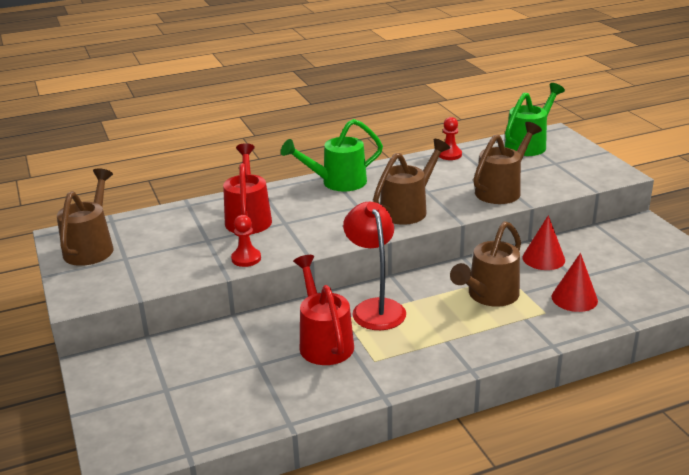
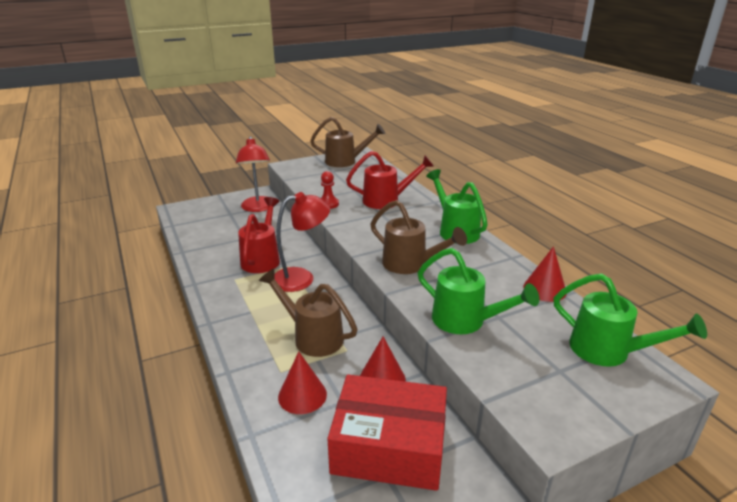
camera: 85 degrees right, 0 degrees up
(156, 360) = (258, 208): none -> red lamp
(324, 342) = (262, 259): red watering can -> red watering can turned 60 degrees counterclockwise
(449, 155) = (544, 289): red pawn -> red cone
(501, 190) = (465, 321): brown watering can -> green watering can
(617, 257) = (389, 446): none -> red box

